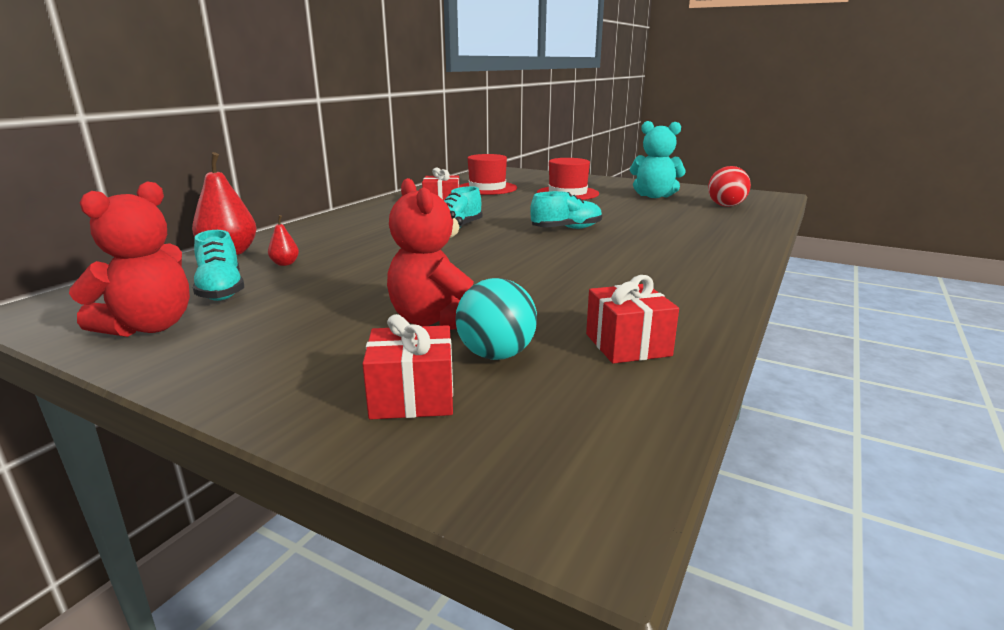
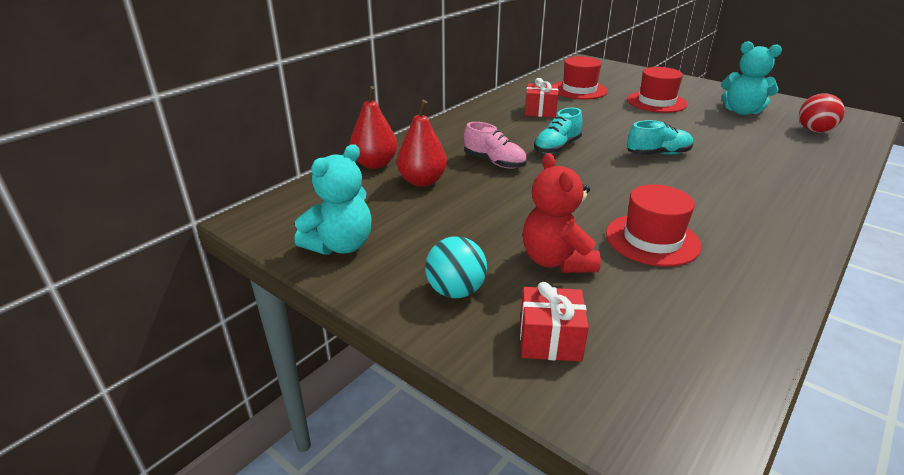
camera: 10 degrees right, 10 degrees up
(149, 327) = (340, 245): red teddy bear -> turquoise teddy bear
(221, 290) = (381, 209): turquoise shoe -> none
(285, 264) = (422, 181): red pear -> red pear, size x2.09
(379, 244) = (494, 162): none -> pink shoe
(496, 355) = (609, 304): turquoise ball -> turquoise ball (455, 291)
(555, 295) = (652, 239): none -> red hat
(628, 345) = (717, 304): red gift -> none

